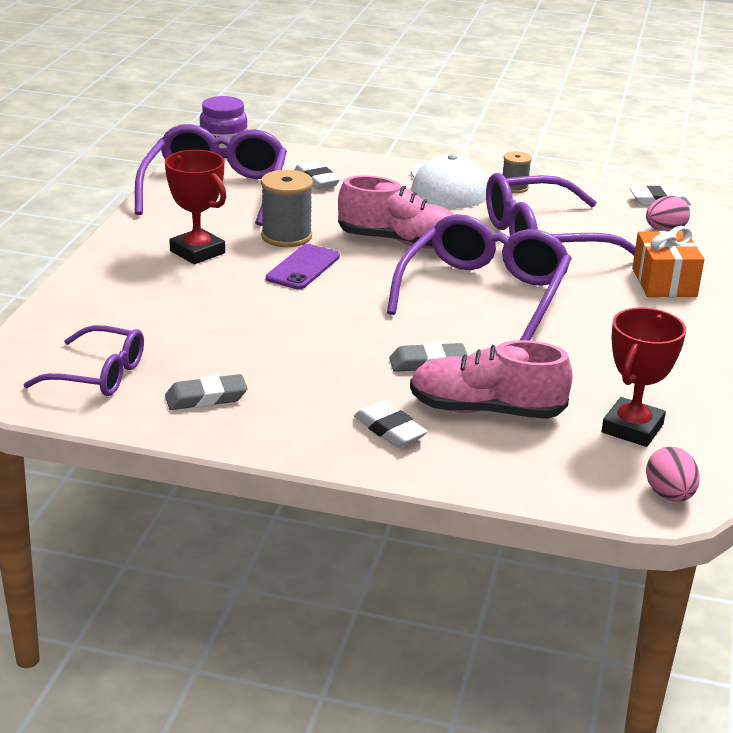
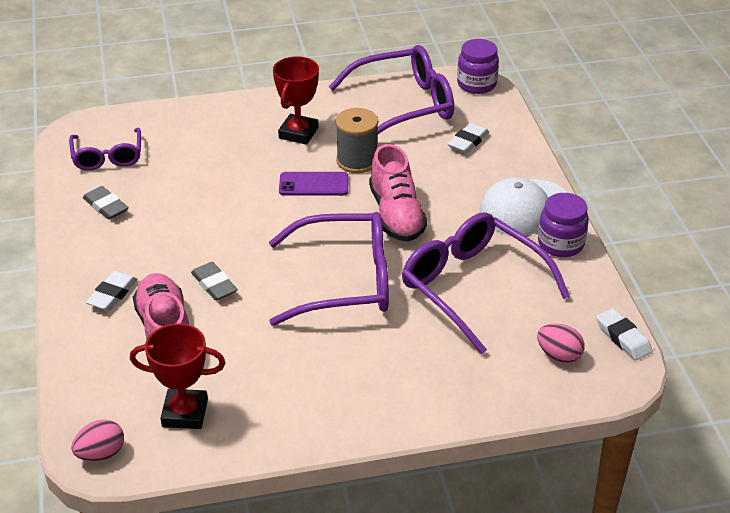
camera: 65 degrees right, 10 degrees up
(514, 187) = (560, 244): grey spool -> purple jar
(664, 282) = (449, 378): orange gift -> none

